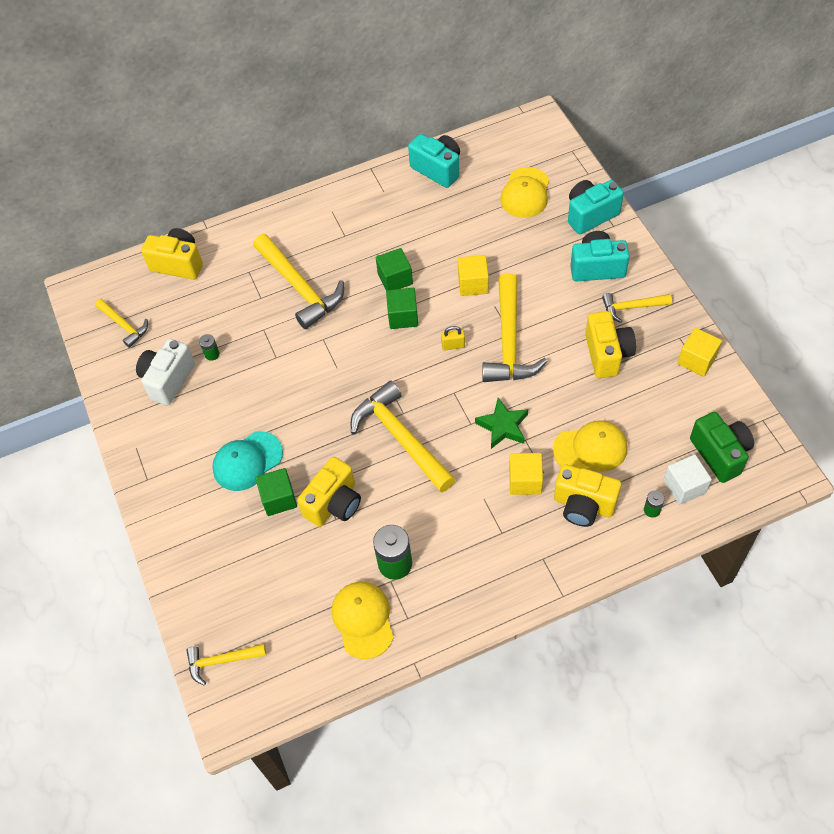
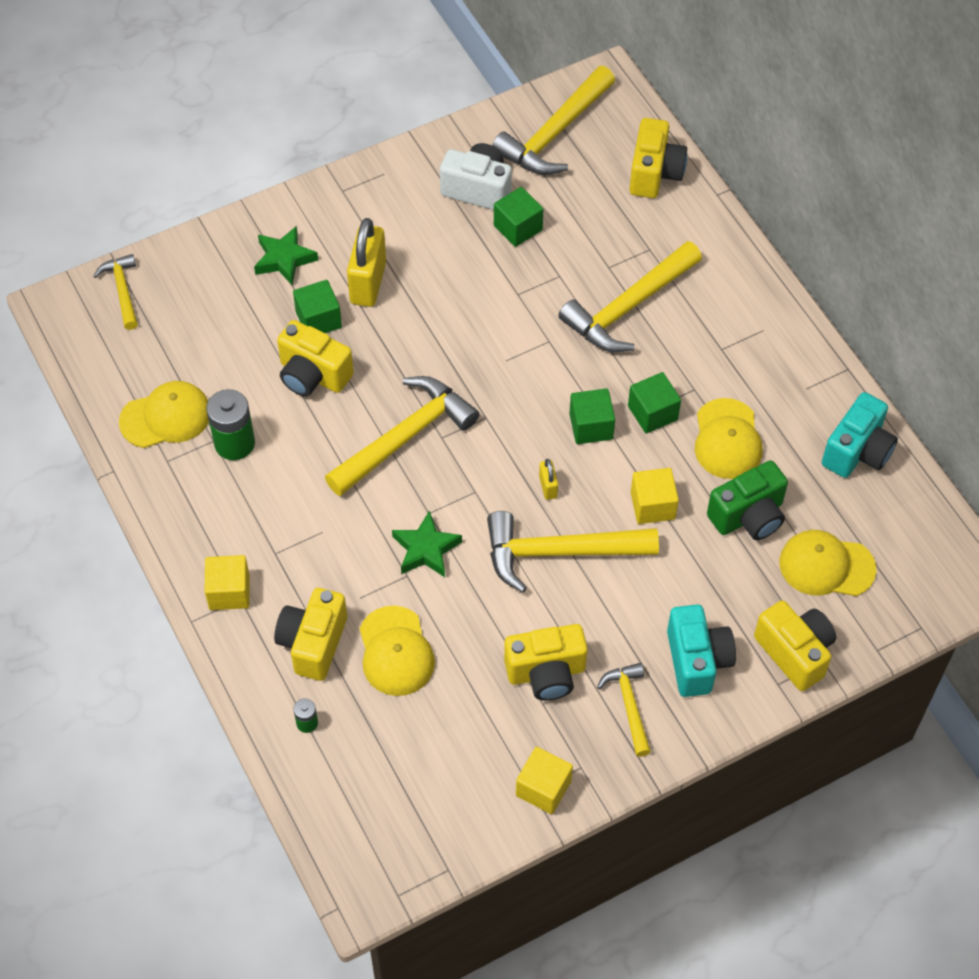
camera: 80 degrees right, 0 degrees up
(124, 325) = (554, 134): yellow hammer -> yellow hammer, size x1.84
(211, 525) = (284, 259): none -> green star
(212, 354) = (518, 228): green battery -> green cube
(247, 461) = (368, 283): turquoise cap -> yellow padlock
(421, 238) = (727, 439): none -> yellow cap
(525, 481) = (347, 576): yellow cube -> yellow cube (229, 592)
(590, 215) = (795, 652): turquoise camera -> yellow camera
(684, 486) = (341, 763): white cube -> none
(720, 454) = (392, 810): green camera -> green camera (748, 516)

